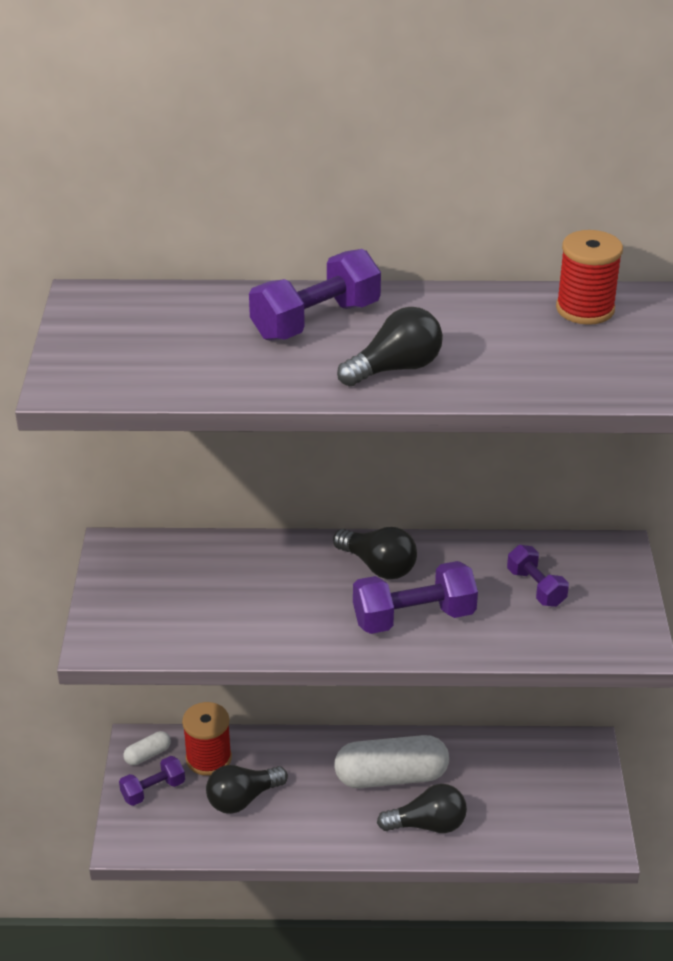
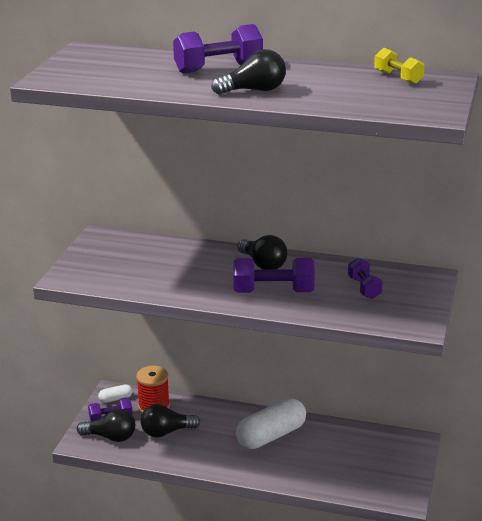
camera: 15 degrees right, 10 degrees down
(391, 776) = (271, 436): white capsule -> white capsule turned 45 degrees counterclockwise
(428, 824) = (285, 466): black light bulb -> black light bulb (111, 437)
(585, 309) = (398, 78): red spool -> yellow dumbbell

